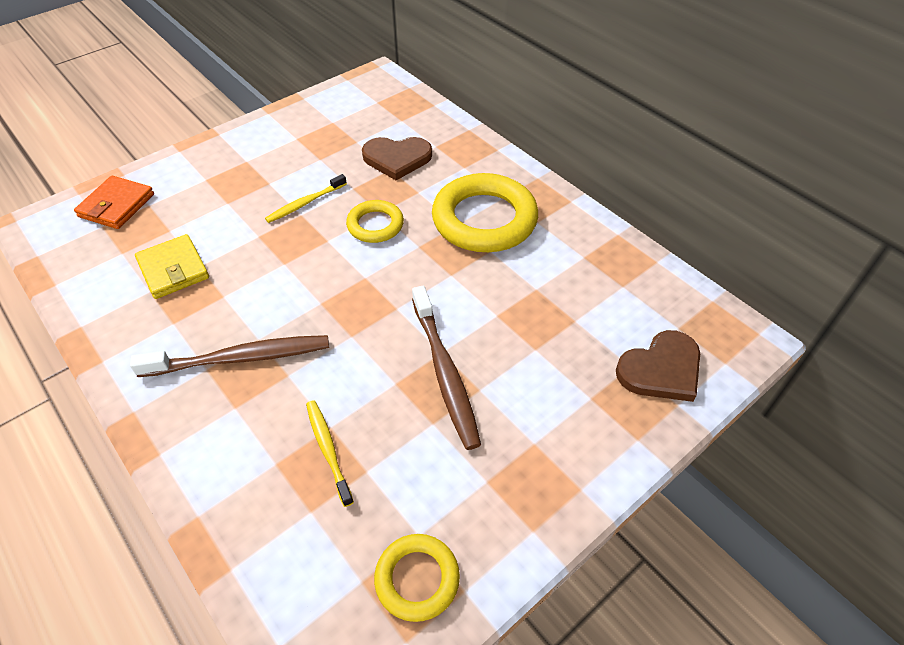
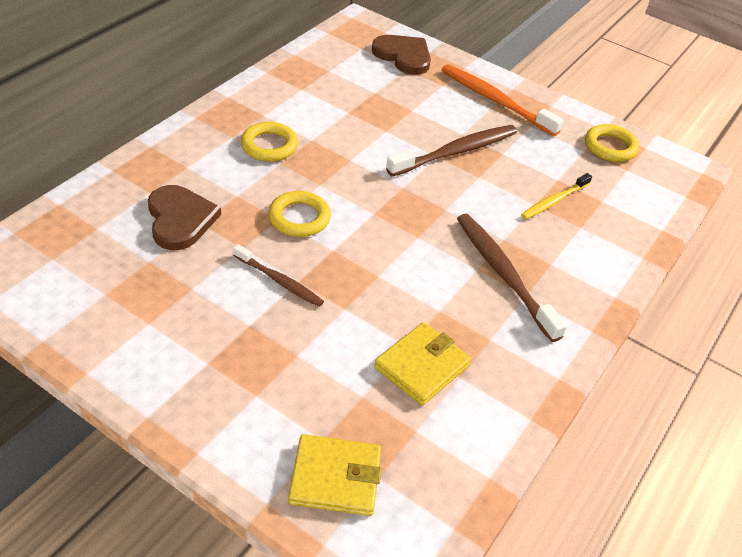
camera: 110 degrees left, 5 degrees down
(116, 205) = (335, 478): orange wallet -> yellow wallet
(305, 203) = (279, 281): yellow toothbrush -> brown toothbrush
(484, 219) = (269, 146): yellow ring -> yellow ring, size x0.54
(549, 453) = (496, 101): none -> orange toothbrush

